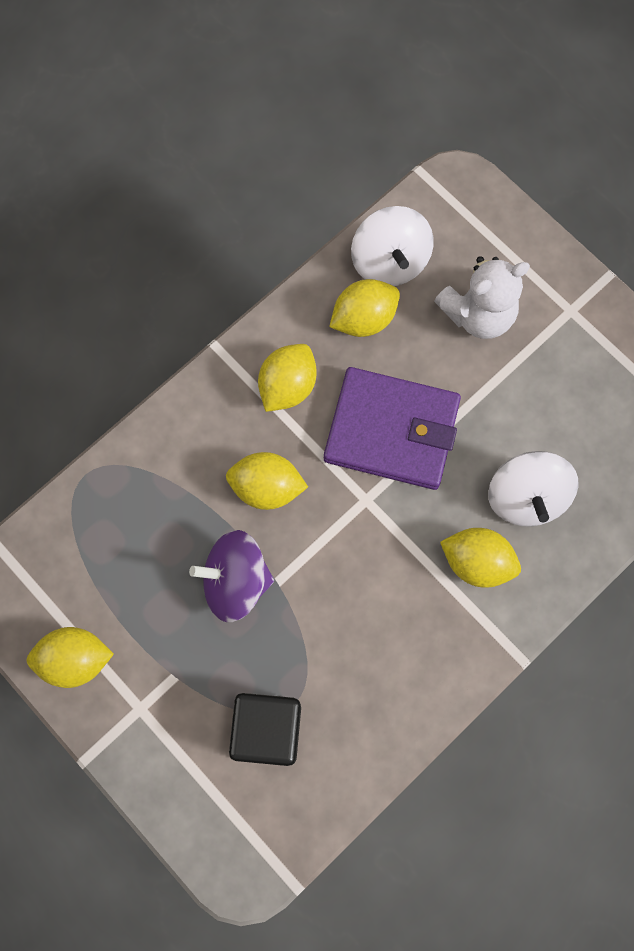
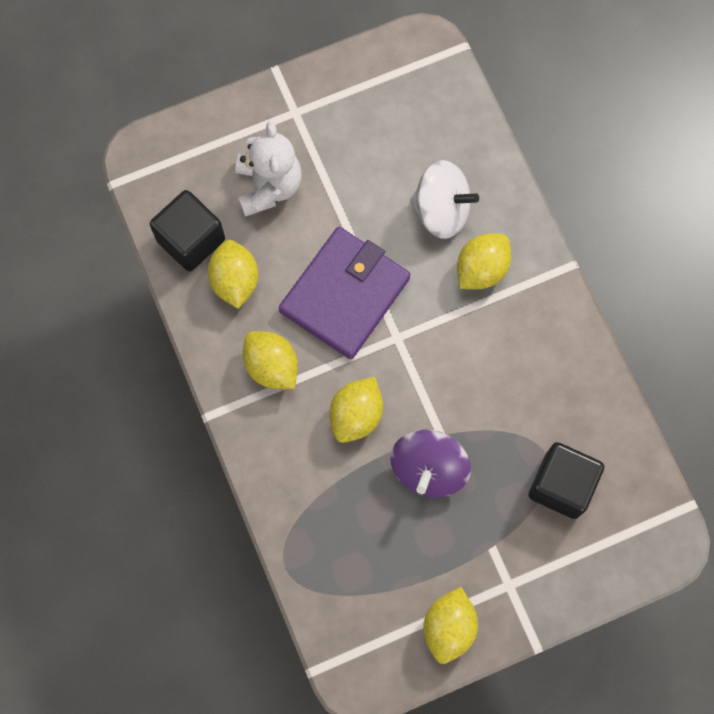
camera: 70 degrees left, 0 degrees up
(390, 262) = (191, 240): white spinning top -> black cube

